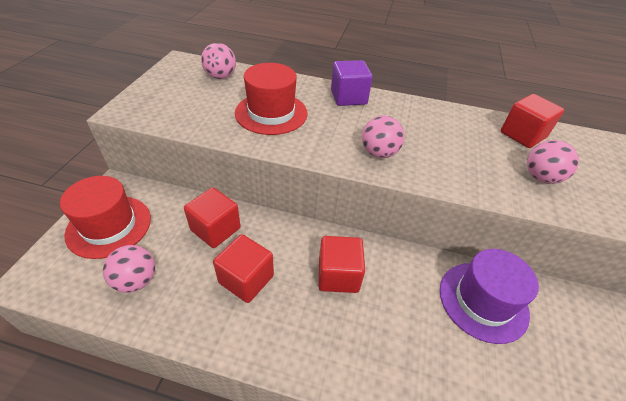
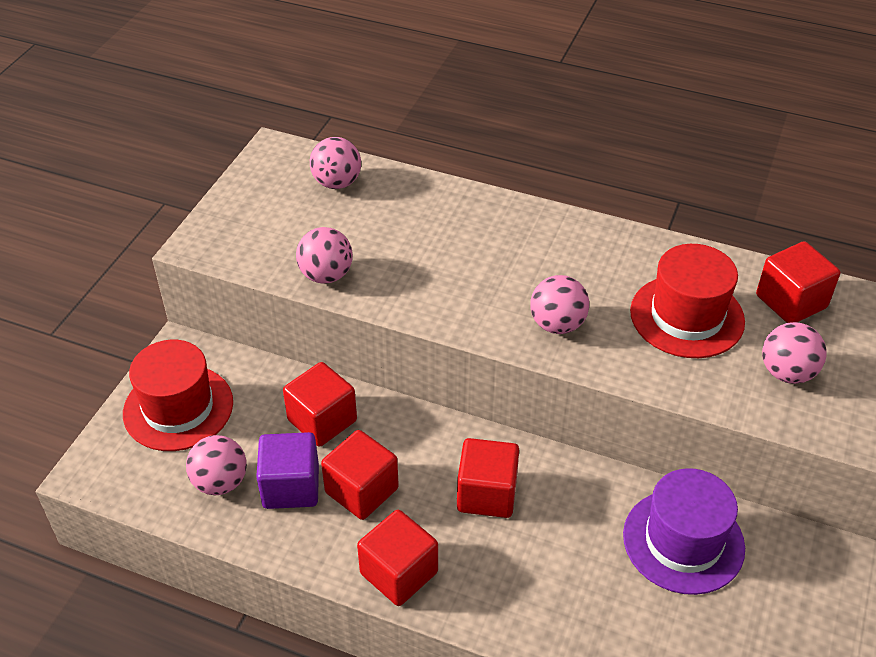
camera: 10 degrees right, 0 degrees up
(214, 127) = (326, 275): none -> pink ball
(271, 113) = (409, 252): red hat -> red hat (687, 316)
(279, 346) = (399, 573): none -> red cube
(348, 97) = (531, 226): purple cube -> purple cube (291, 486)

